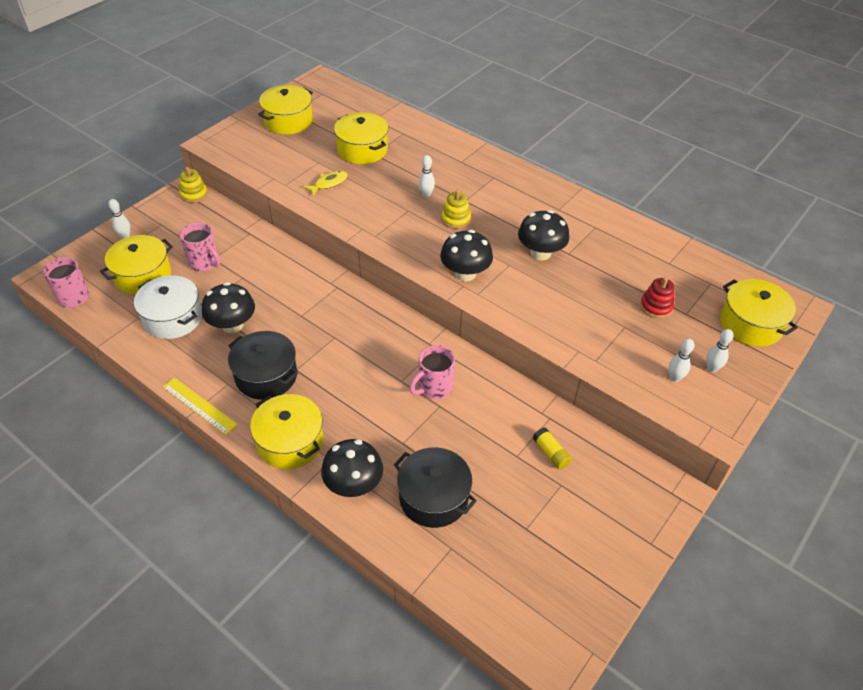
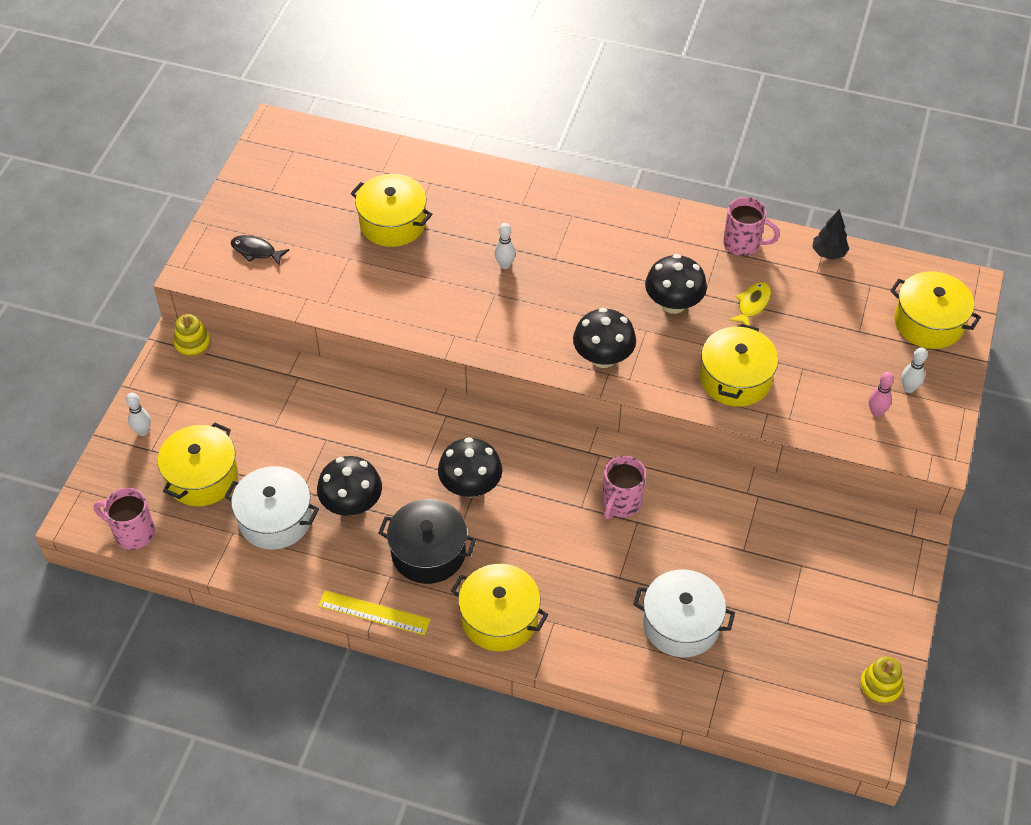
camera: 20 degrees left, 5 degrees up
(204, 263) = (267, 435): pink mug -> pink mug (743, 244)
(259, 142) = (256, 251): none -> black fish
(288, 121) = (274, 207): yellow pot -> yellow pot (735, 379)
(329, 183) = (379, 285): yellow fish -> yellow fish (752, 304)
(353, 484) = (592, 640): black mushroom -> black mushroom (470, 486)
(434, 497) = (681, 624): black pot -> white pot
(456, 219) = (557, 288): yellow stacking toy -> yellow stacking toy (880, 686)
(551, 453) = (776, 534): yellow glue stick -> none
(656, 306) = (825, 332): red stacking toy -> none
(674, 378) = (876, 412): white bowling pin -> pink bowling pin
(684, 252) = (828, 253): none -> black tree

